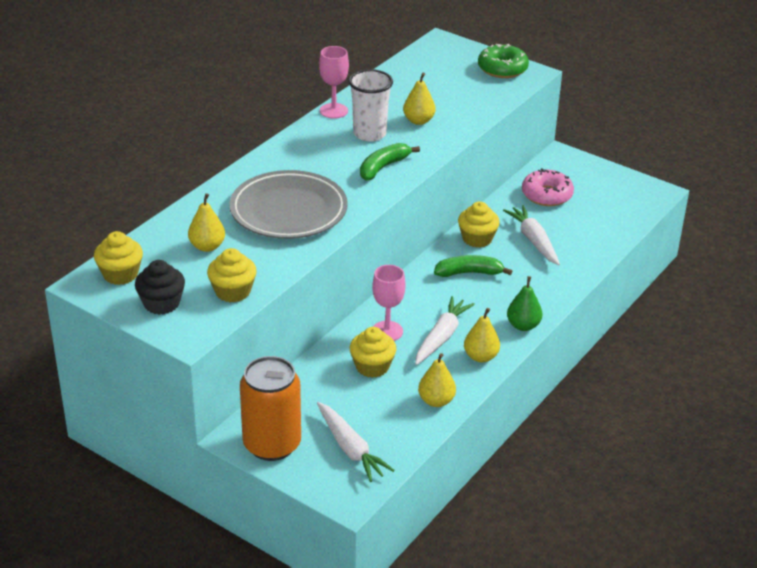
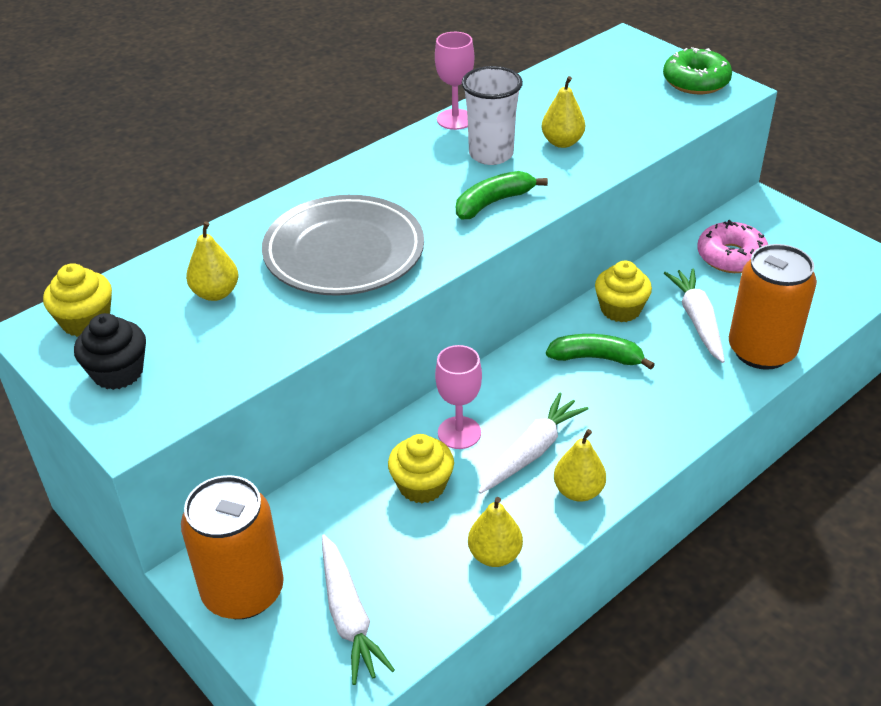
camera: 15 degrees right, 5 degrees up
(233, 291) = (220, 366): yellow cupcake -> none
(523, 325) = (652, 449): green pear -> none
(582, 255) = (761, 351): none -> orange can

